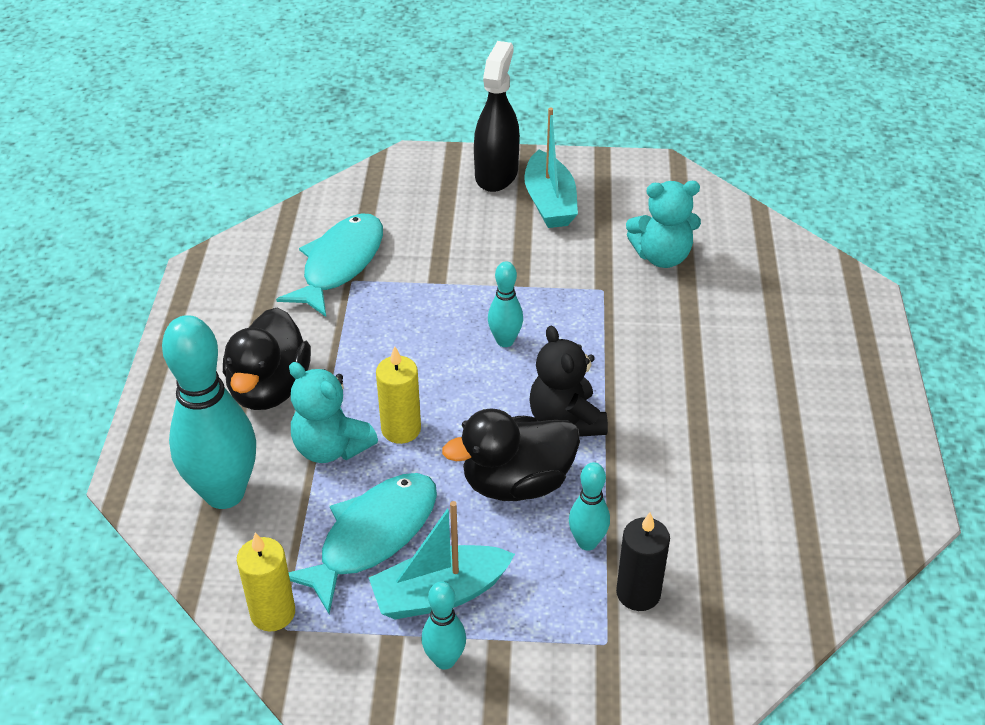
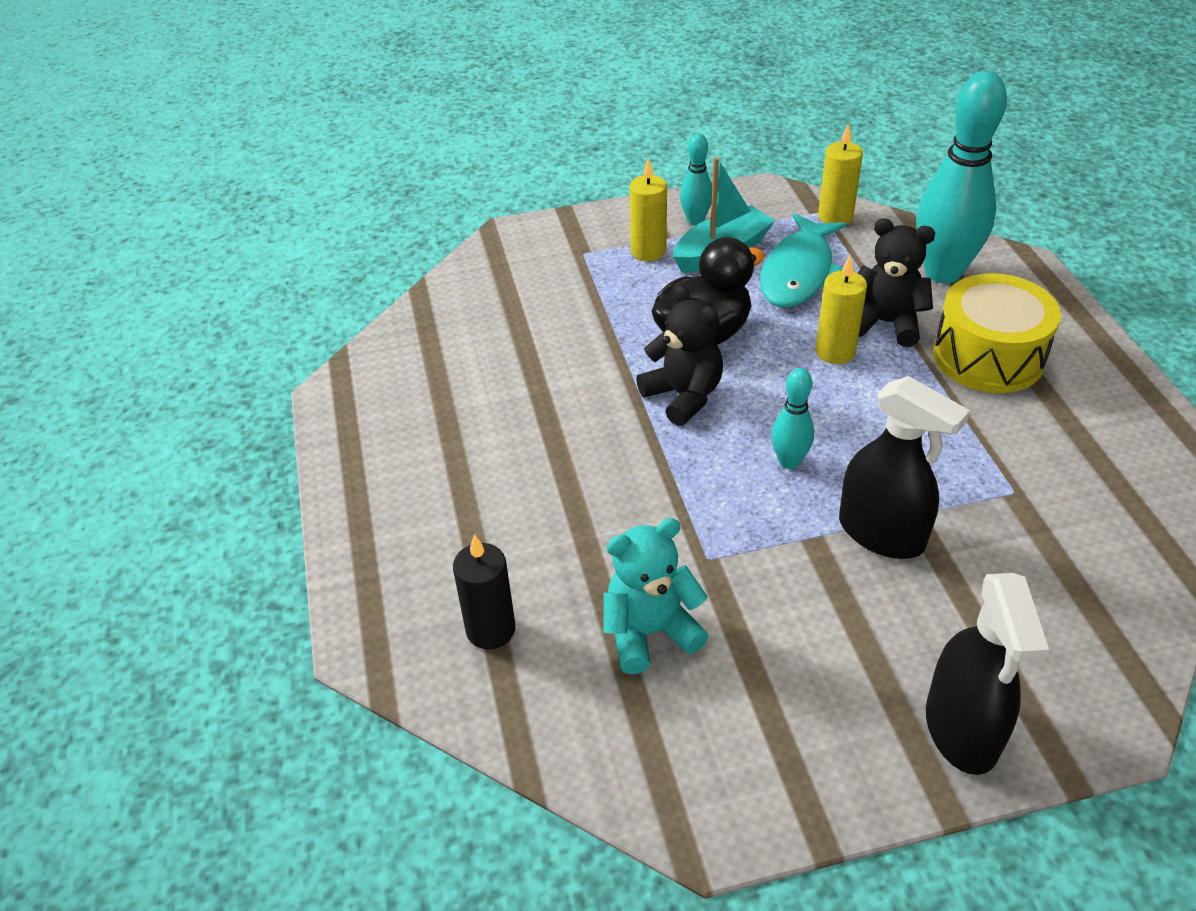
camera: 165 degrees right, 0 degrees up
(269, 388) = (988, 356): black duck -> yellow drum
(331, 447) = (885, 323): turquoise teddy bear -> black teddy bear
(340, 264) = (1048, 509): turquoise fish -> none
(469, 276) = (881, 533): none -> black spray bottle
(525, 621) = (648, 251): none -> yellow candle
(549, 202) = (849, 691): turquoise boat -> none
(587, 542) = (622, 307): turquoise bowling pin -> none
(638, 593) = (568, 285): black candle -> black candle (490, 630)

